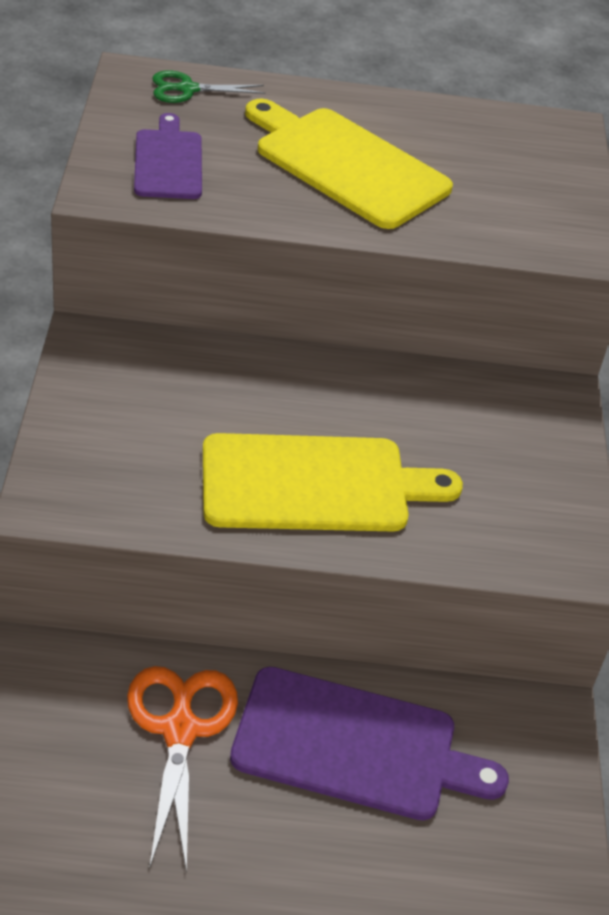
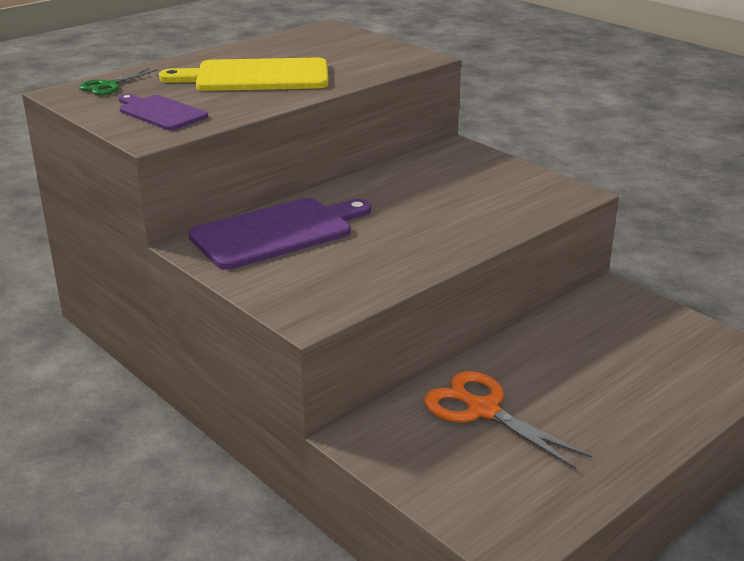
camera: 40 degrees left, 15 degrees down
(314, 484) = (421, 232): yellow cutting board -> none
(354, 746) = (564, 357): purple cutting board -> purple cutting board (277, 232)

